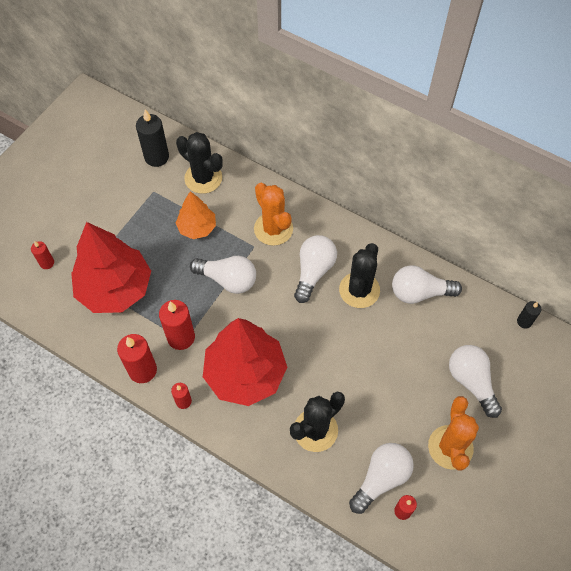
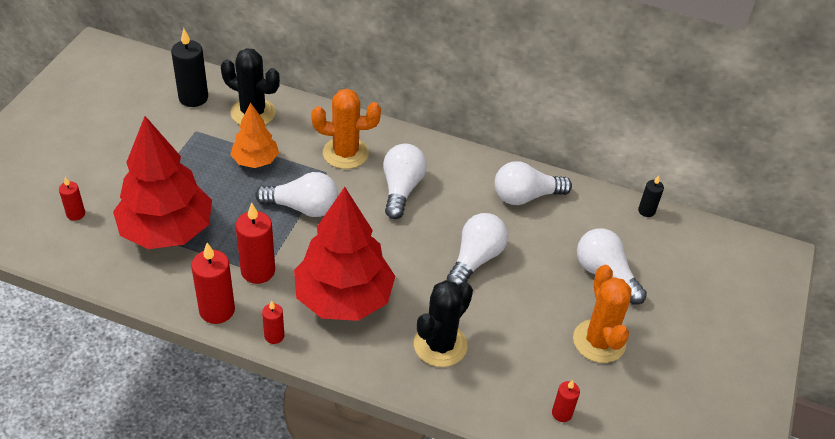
camera: 15 degrees left, 15 degrees down
(273, 229) = (345, 153): orange cactus -> orange cactus turned 45 degrees counterclockwise
(359, 290) = (457, 201): black cactus -> none
(381, 478) = (528, 384): white light bulb -> white light bulb (475, 259)

